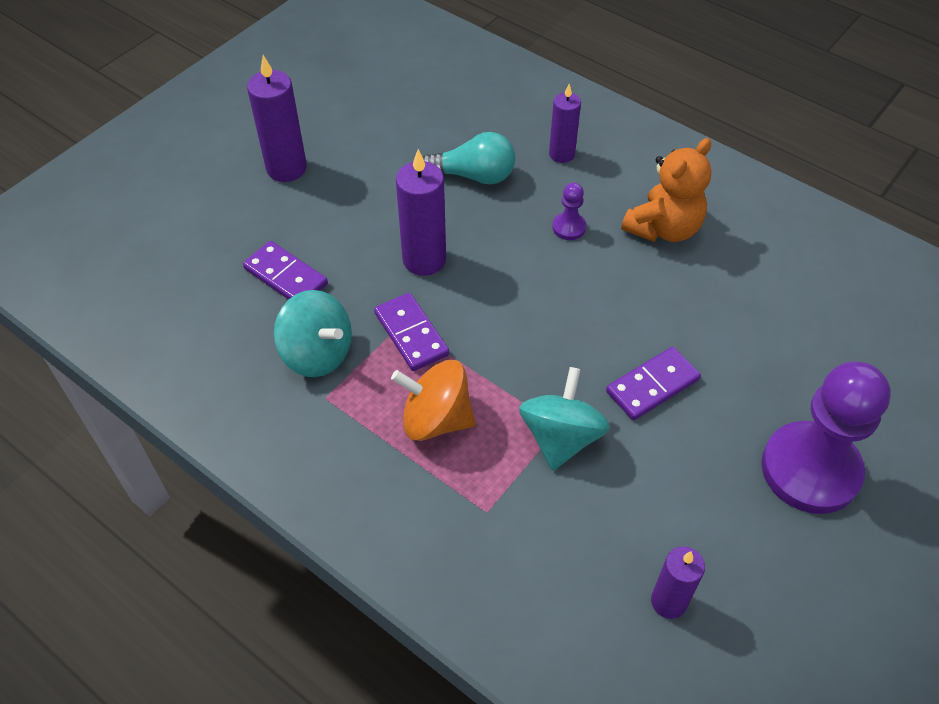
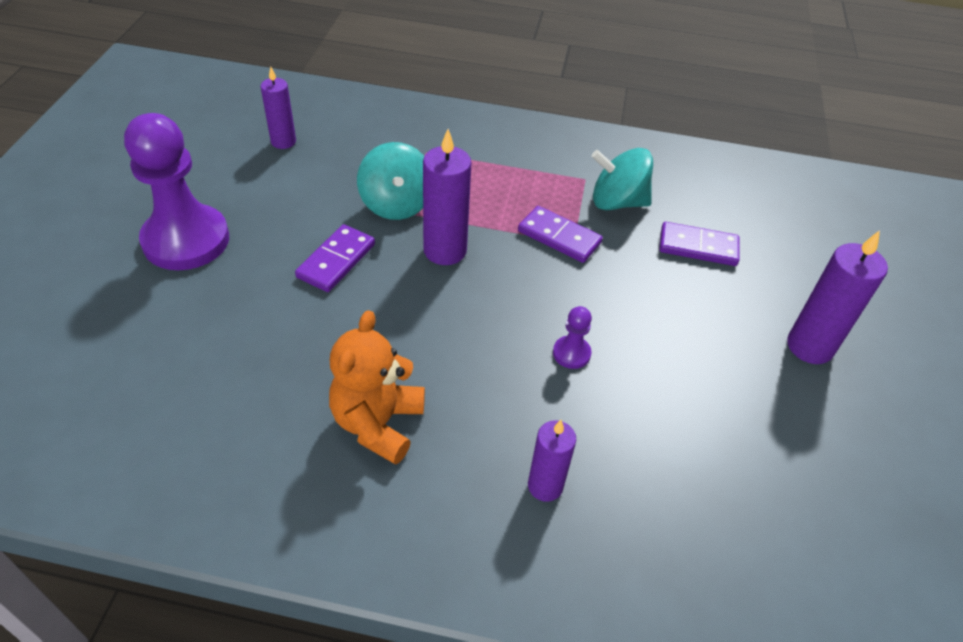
camera: 150 degrees right, 5 degrees down
(424, 260) = (598, 301): purple candle -> purple candle (445, 251)
(436, 419) = (496, 188): orange spinning top -> none
(474, 176) = (622, 412): turquoise light bulb -> none
(569, 227) = (482, 385): purple pawn -> purple pawn (571, 353)

